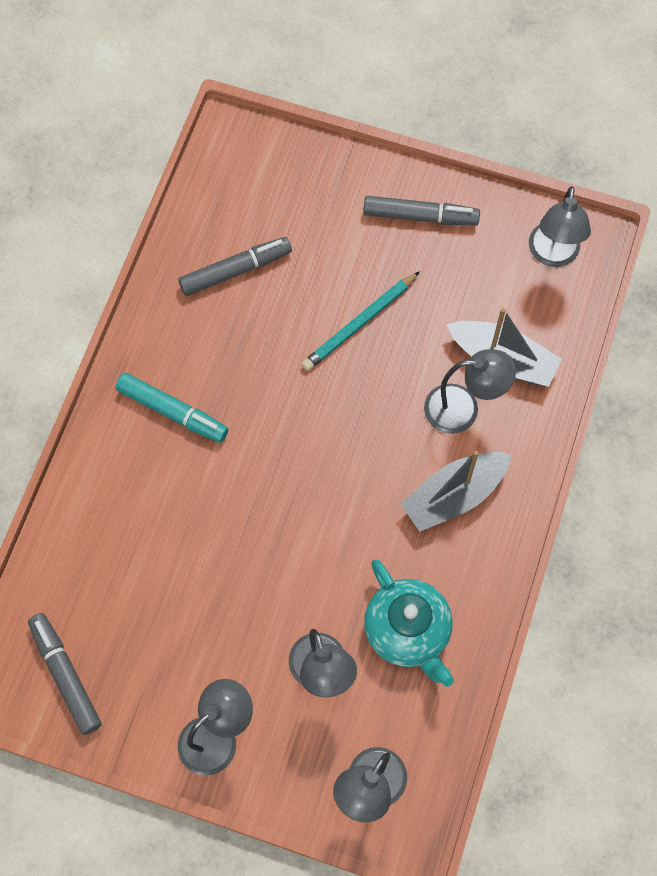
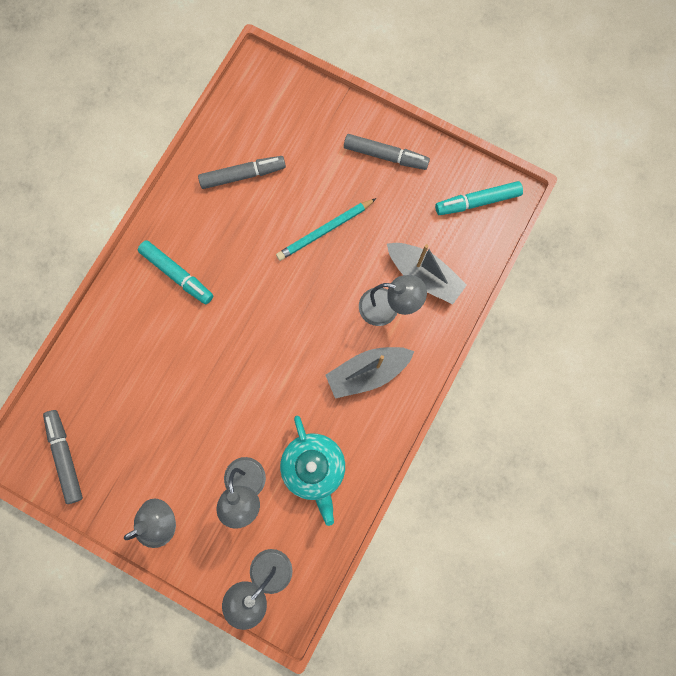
camera: 10 degrees right, 10 degrees up
(553, 255) = (477, 201): grey lamp -> turquoise marker

